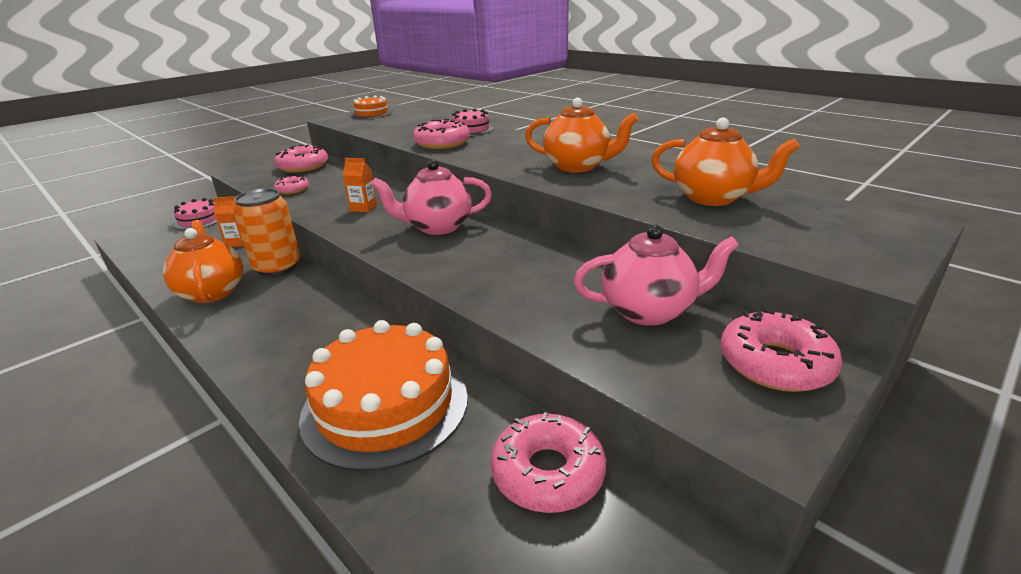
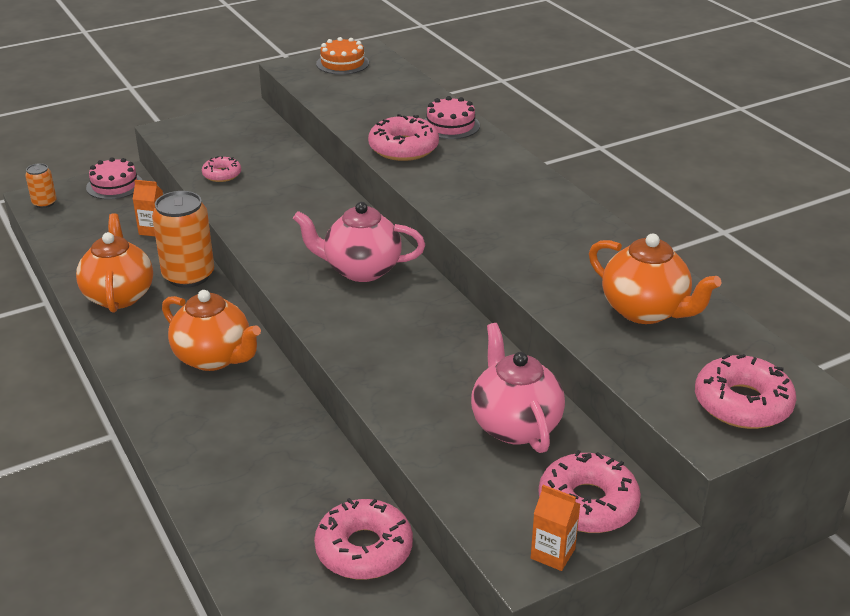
camera: 15 degrees right, 5 degrees up
(134, 240) = (44, 203): none -> orange can
(303, 166) = (242, 133): pink donut -> pink donut (742, 403)
(363, 208) = (292, 222): orange carton -> orange carton (553, 553)
(385, 405) = (252, 459): orange cake -> none
(578, 166) = (535, 226): orange teapot -> orange teapot (214, 358)
(649, 311) = (515, 425): pink teapot -> pink teapot turned 120 degrees counterclockwise

